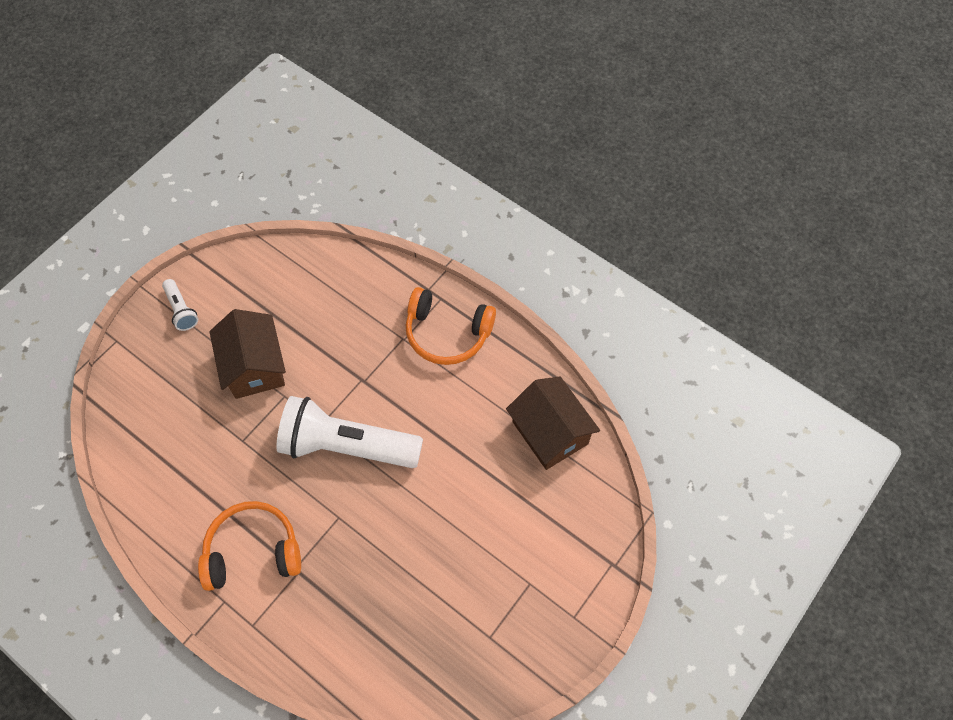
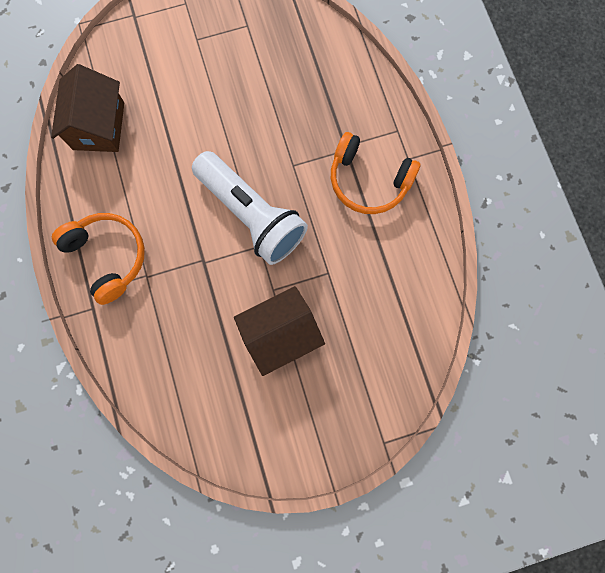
camera: 145 degrees left, 15 degrees up
(181, 310) = (311, 436): white flashlight -> none
(254, 366) = (280, 333): brown house -> brown house turned 45 degrees clockwise

